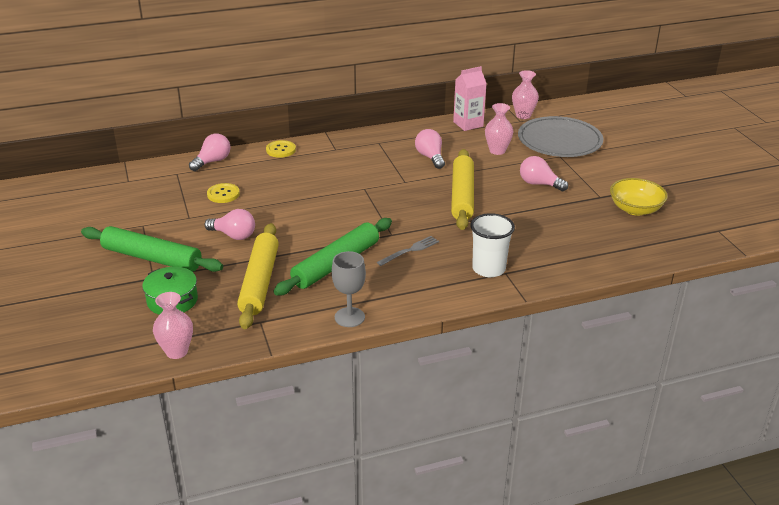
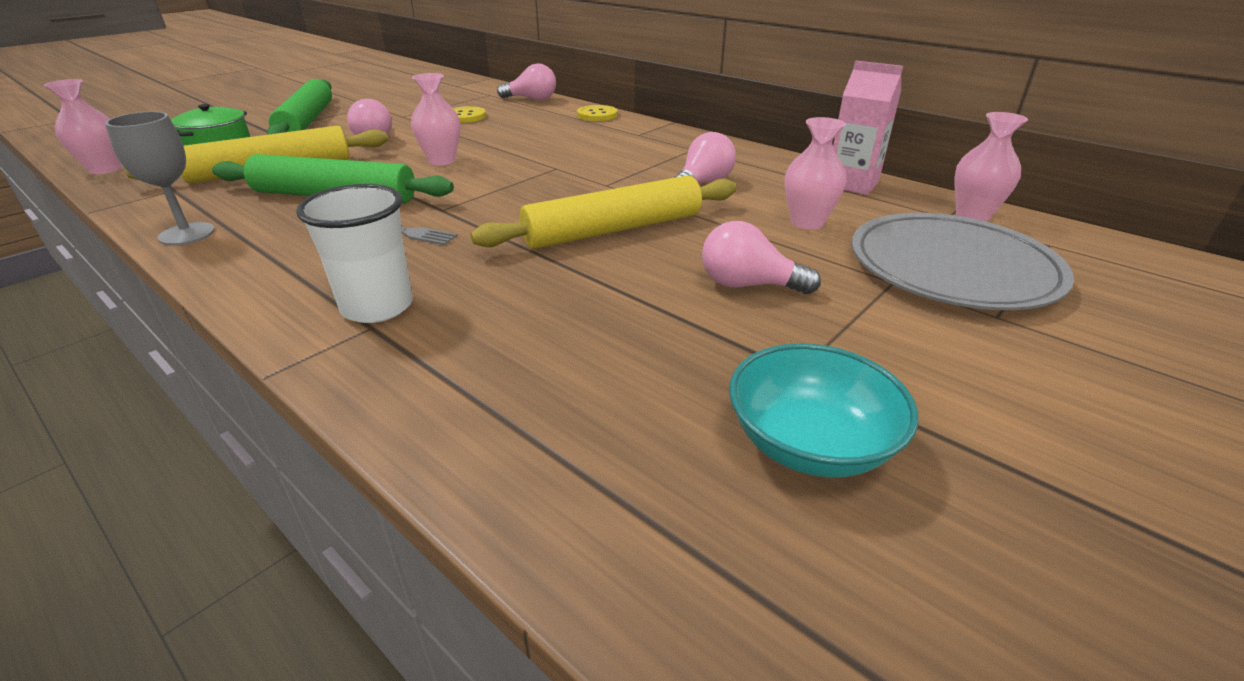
camera: 60 degrees right, 0 degrees up
(311, 220) = (442, 160): none -> pink vase
(539, 184) = (748, 285): pink light bulb -> pink light bulb turned 75 degrees counterclockwise
(635, 209) = (810, 443): yellow bowl -> turquoise bowl

